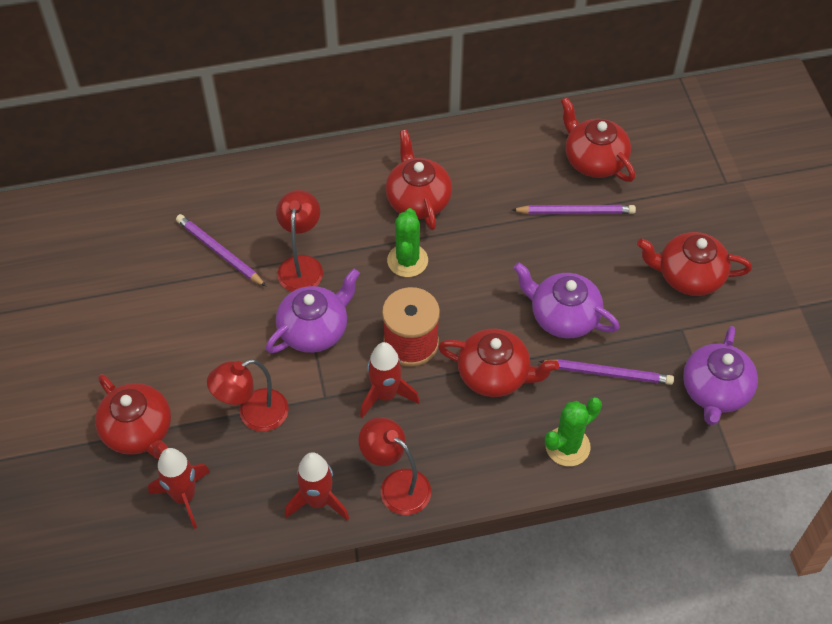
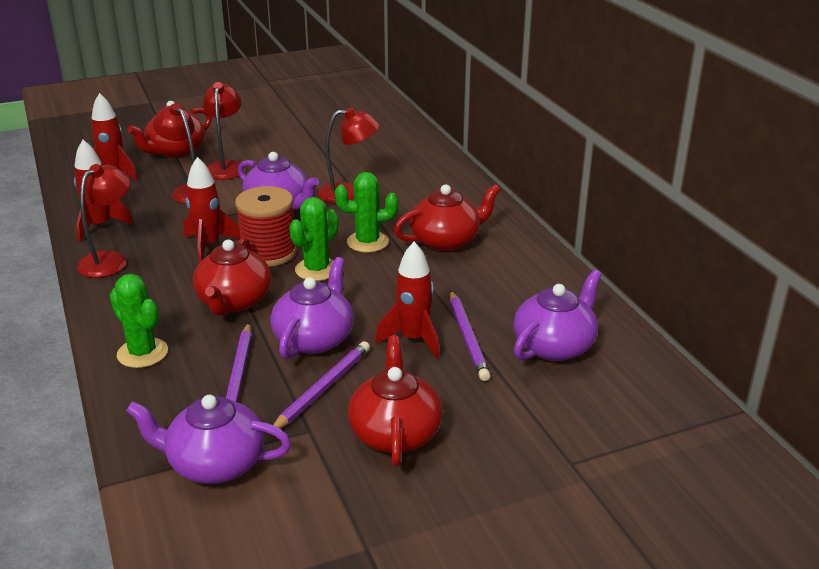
camera: 80 degrees right, 25 degrees down
(200, 377) = (226, 166): none -> red lamp
(220, 252) = (354, 159): purple pencil -> purple pencil (322, 389)
(450, 306) = (317, 269): none -> green cactus
(573, 248) = (413, 339): none -> red rocket
(594, 160) = (554, 346): red teapot -> purple teapot

